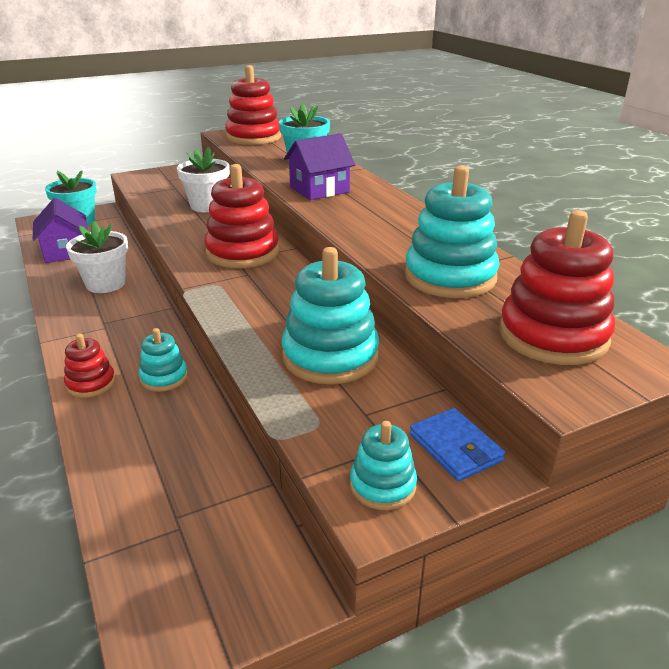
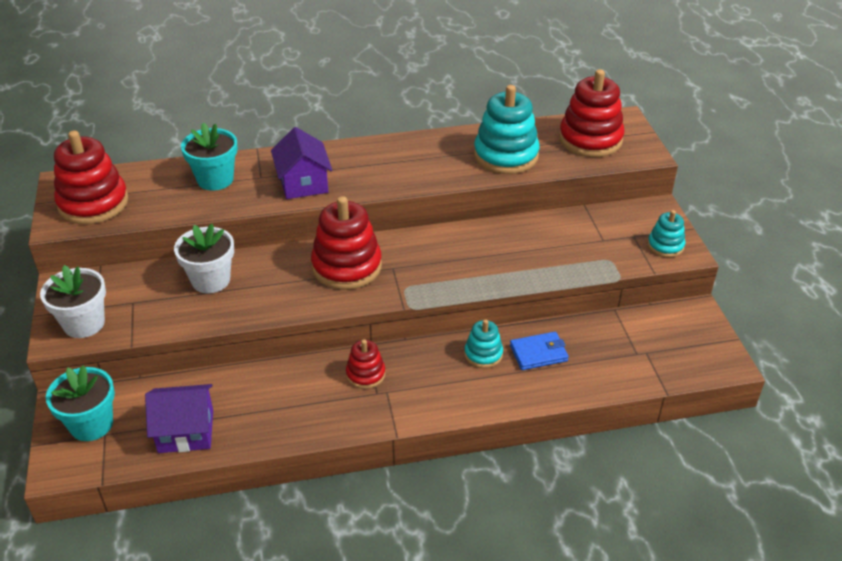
camera: 75 degrees left, 10 degrees up
(91, 383) = (478, 398): red stacking toy -> red stacking toy (365, 374)
(105, 284) = (293, 393): white flower pot -> white flower pot (84, 323)
(330, 356) = (536, 243): turquoise stacking toy -> none
(455, 447) = (639, 214): blue wallet -> blue wallet (538, 353)

